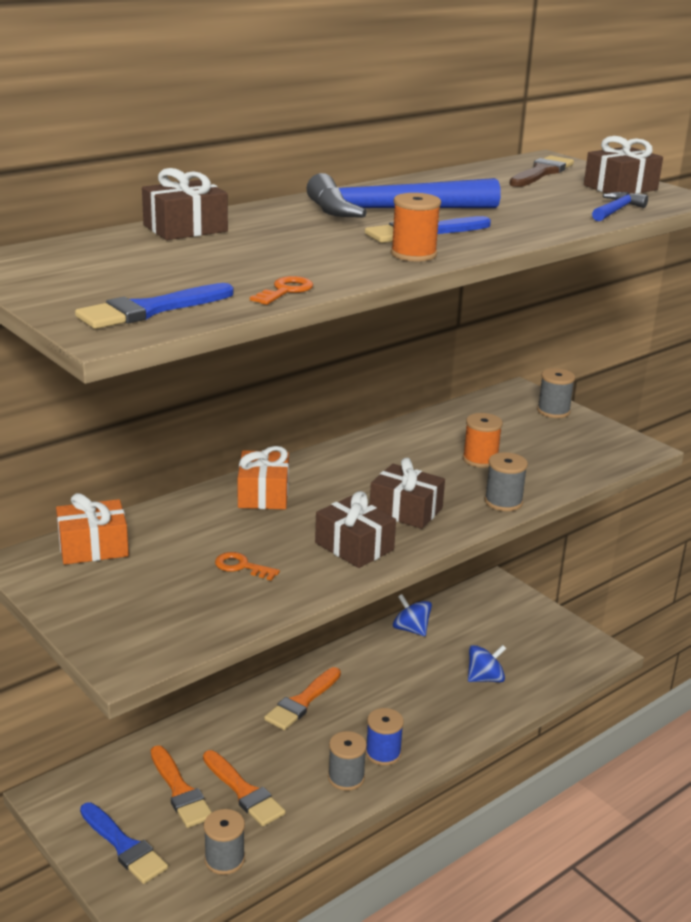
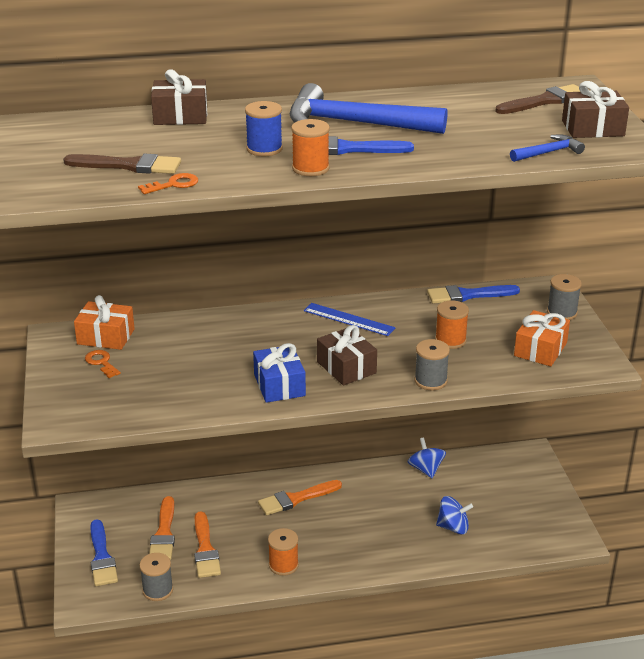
camera: 30 degrees right, 5 degrees up
(150, 310) = (67, 183): blue brush -> blue brush (468, 295)
(201, 281) = (129, 166): none -> brown brush
(241, 566) = (187, 378): orange key -> orange key (101, 363)
(263, 494) = (254, 327): orange gift -> orange gift (540, 349)
(346, 778) = (283, 565): grey spool -> orange spool
(354, 546) = (279, 385): brown gift -> blue gift
(357, 463) = (348, 319): none -> blue ruler
(383, 753) = (325, 557): blue spool -> blue spool (264, 149)

